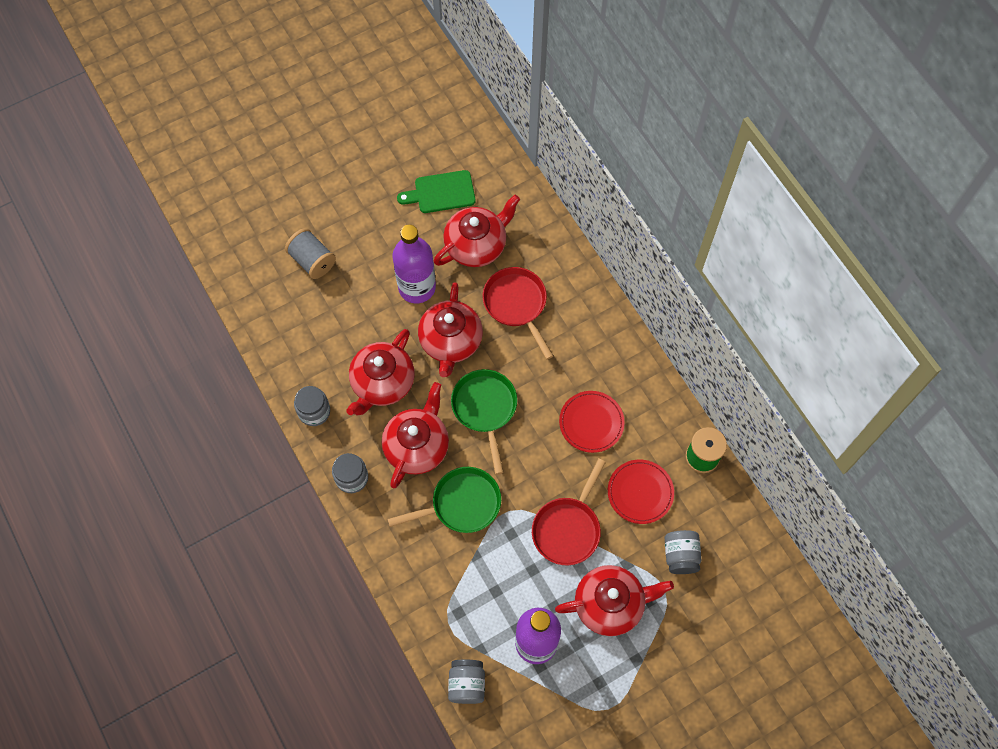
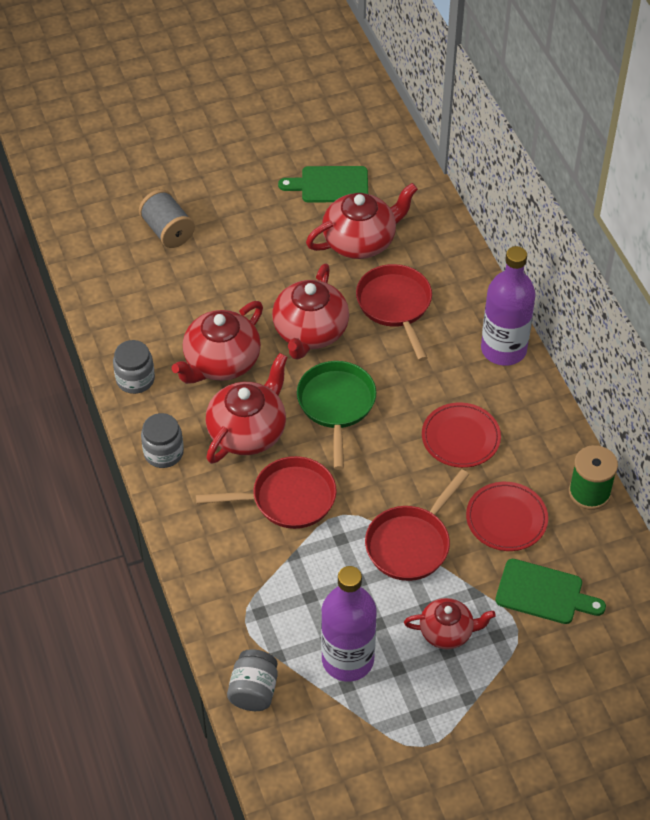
camera: 10 degrees right, 15 degrees down
(417, 287) = (282, 273): purple bottle -> purple bottle (503, 349)
(461, 504) = (288, 499): green pan -> red pan
(610, 604) = (447, 632): red teapot -> red teapot, size x0.62
(680, 555) = (544, 593): grey jar -> green cutting board

